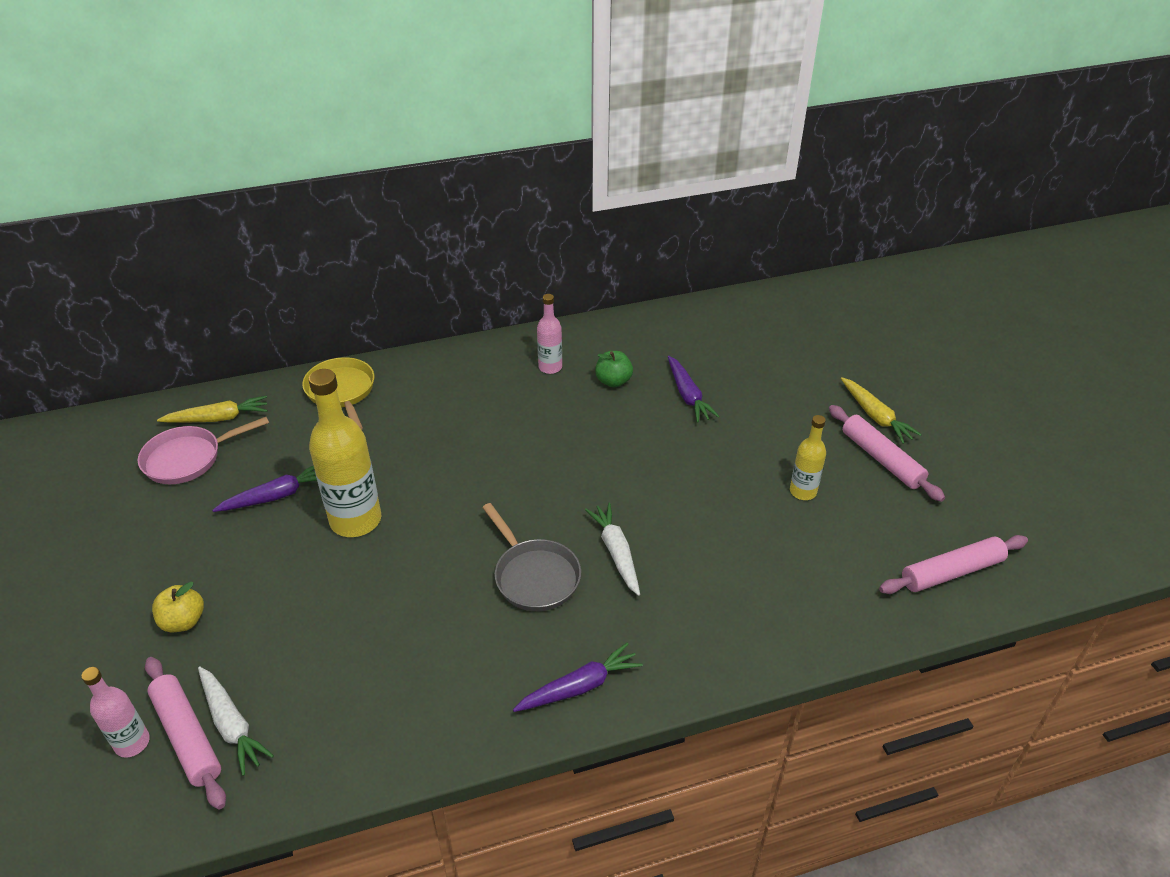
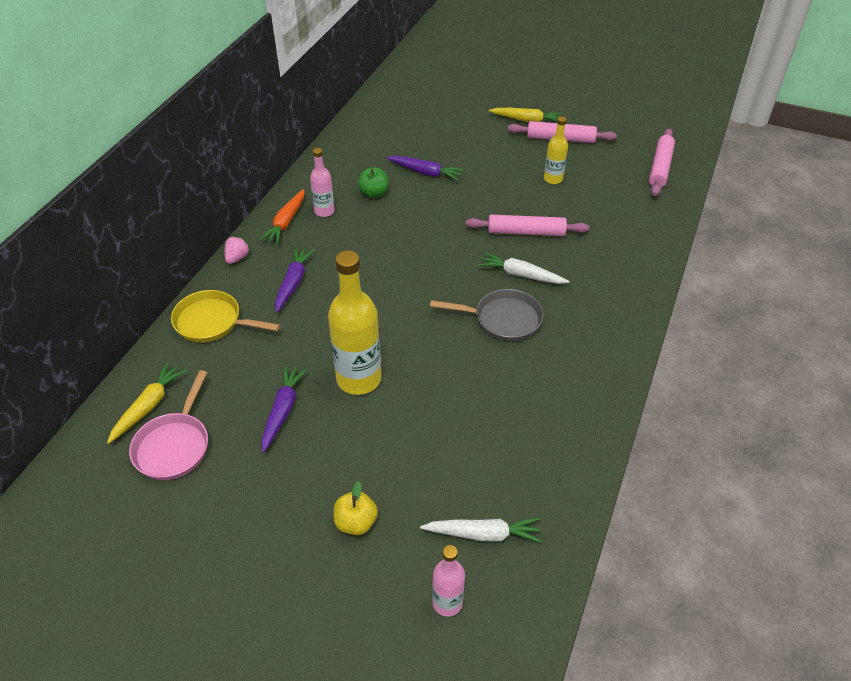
camera: 50 degrees left, 5 degrees up
(187, 736) = (471, 565): pink rolling pin -> pink rolling pin (526, 232)
(432, 357) = (237, 258): none -> pink strawberry
(508, 355) = (286, 222): none -> orange carrot
(579, 687) = (607, 347): purple carrot -> purple carrot (293, 283)

